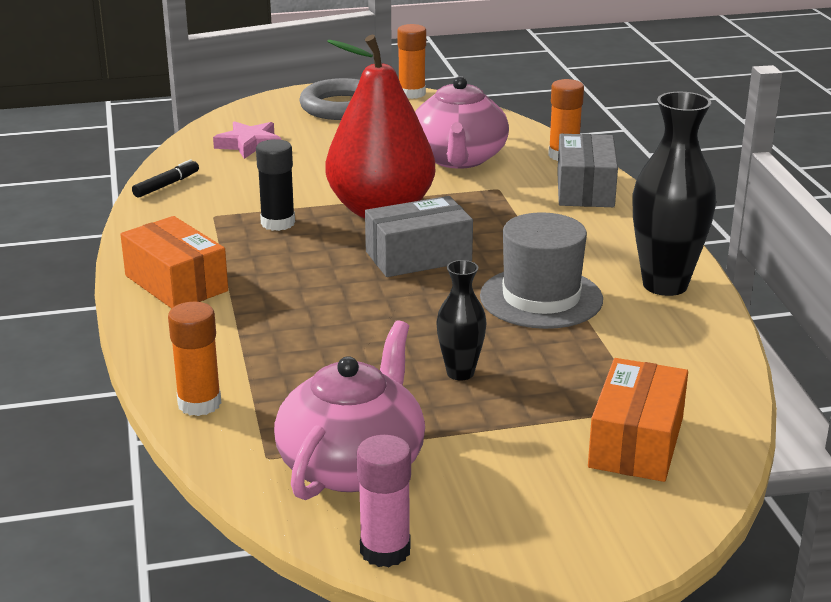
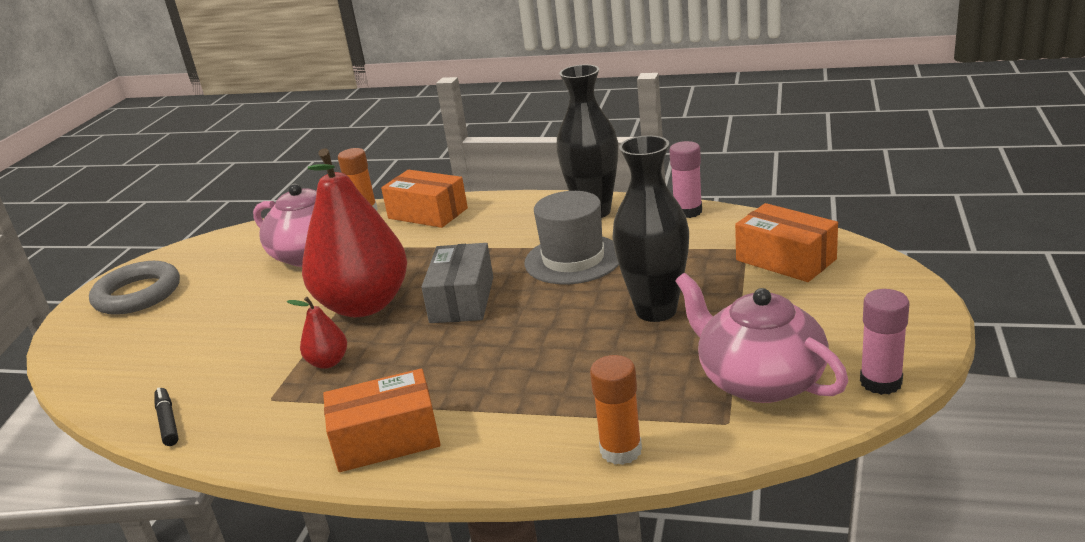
camera: 60 degrees left, 0 degrees up
(249, 144) = (145, 357): pink star -> none
(278, 223) = (328, 362): black glue stick -> red pear
(411, 93) = (163, 256): orange glue stick -> none
(460, 373) = (656, 310): black vase -> black vase, size x1.82
(585, 189) = (427, 213): grey box -> orange box
(716, 348) = (687, 211): none -> pink glue stick

